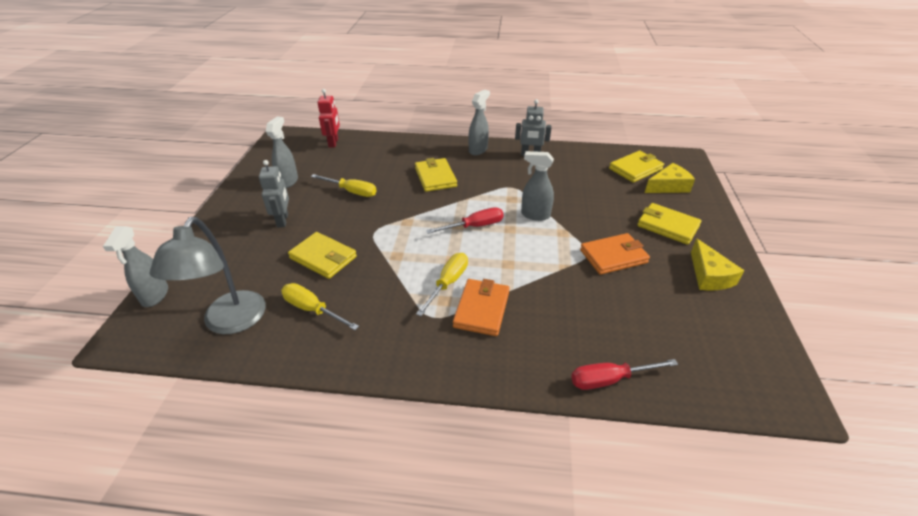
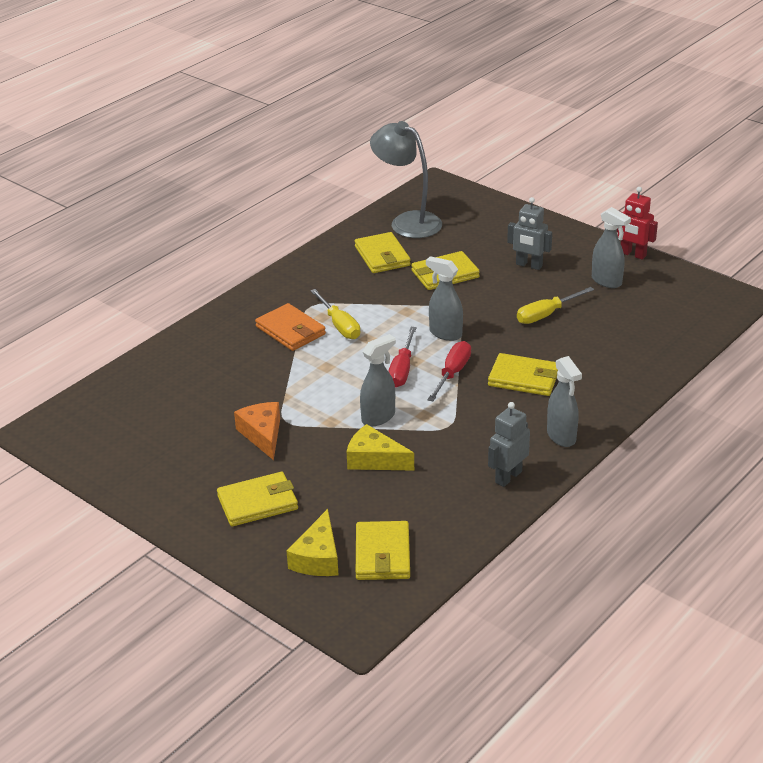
camera: 125 degrees right, 5 degrees down
(155, 296) = (475, 197): grey spray bottle -> grey spray bottle (445, 333)
(312, 309) = (382, 256): yellow screwdriver -> yellow wallet
(333, 143) = (681, 330): red robot -> red robot (632, 254)
(610, 379) = (158, 359): red screwdriver -> red screwdriver (452, 373)
(613, 256) = (262, 434): orange wallet -> orange cheese
(709, 276) = (169, 479): yellow cheese -> yellow cheese (374, 459)

